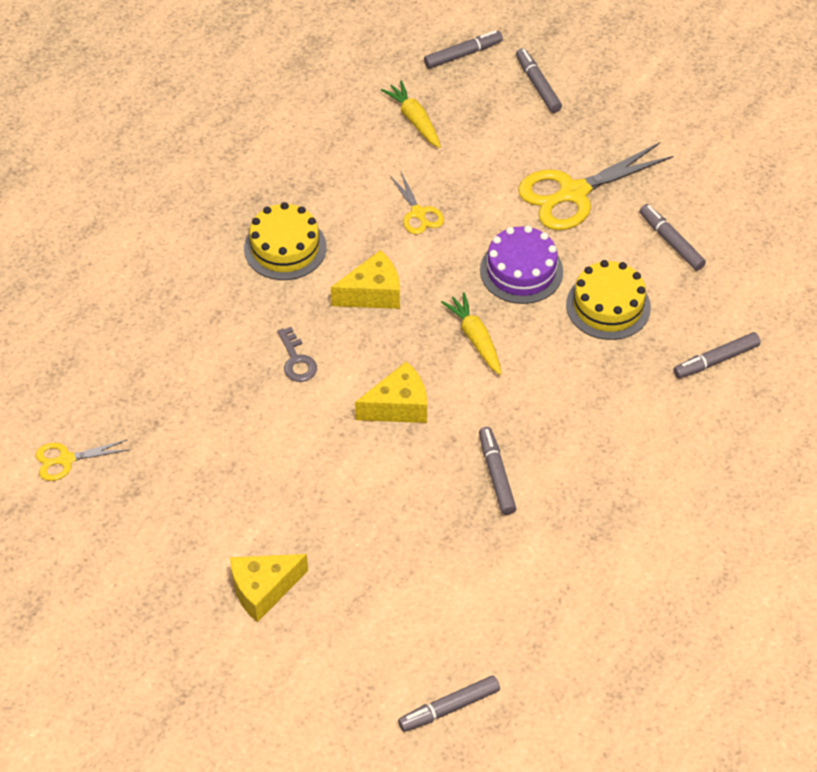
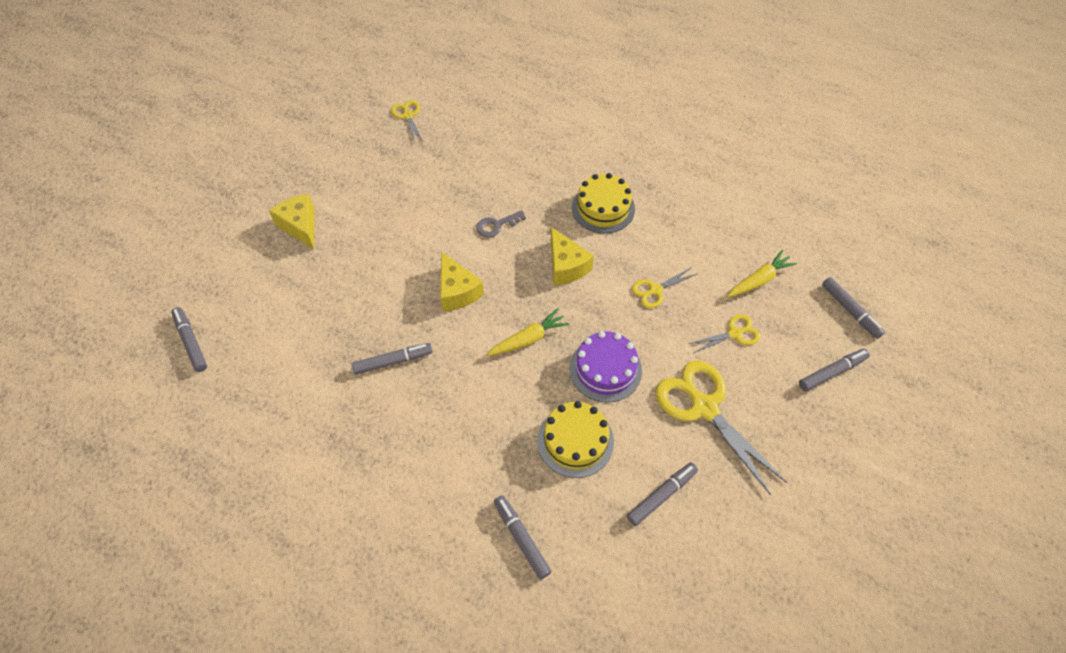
camera: 85 degrees right, 5 degrees up
(483, 153) = (734, 333): none -> yellow scissors

